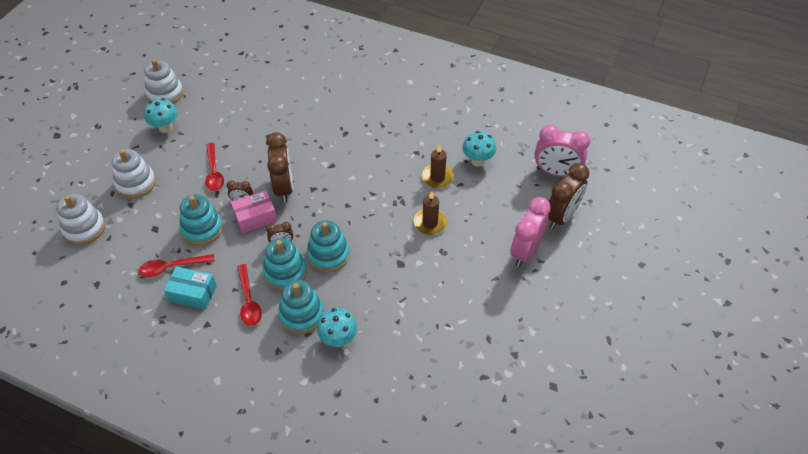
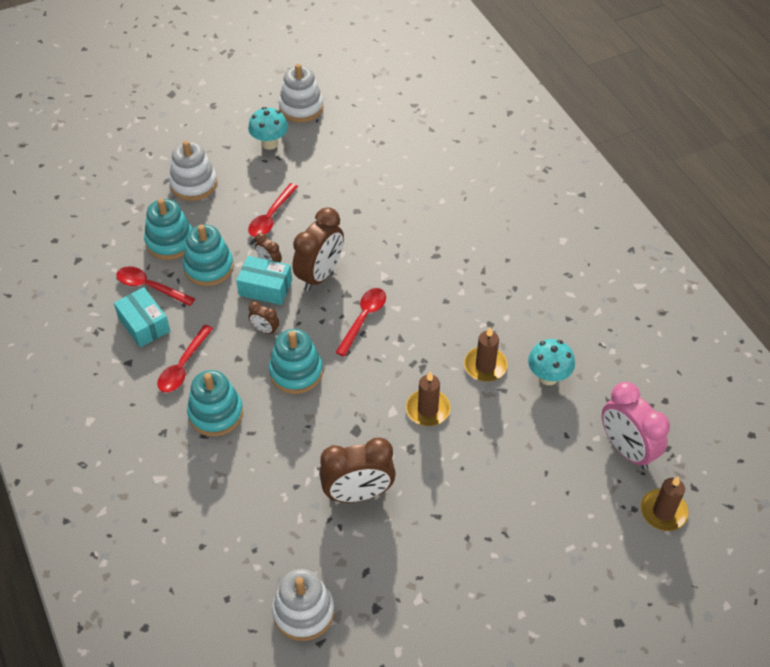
camera: 40 degrees right, 0 degrees up
(84, 228) = (114, 200): white stacking toy -> white stacking toy (303, 612)
(255, 217) = (265, 288): pink box -> turquoise box
(285, 272) = (240, 361): turquoise stacking toy -> turquoise stacking toy (170, 241)
(338, 196) = (364, 318): none -> red spoon
(338, 339) = (225, 462): turquoise mushroom -> none
(525, 251) = (498, 511): pink clock -> none
(561, 216) = (580, 502): brown clock -> brown clock (358, 494)
(605, 192) = (663, 511): none -> brown candle

